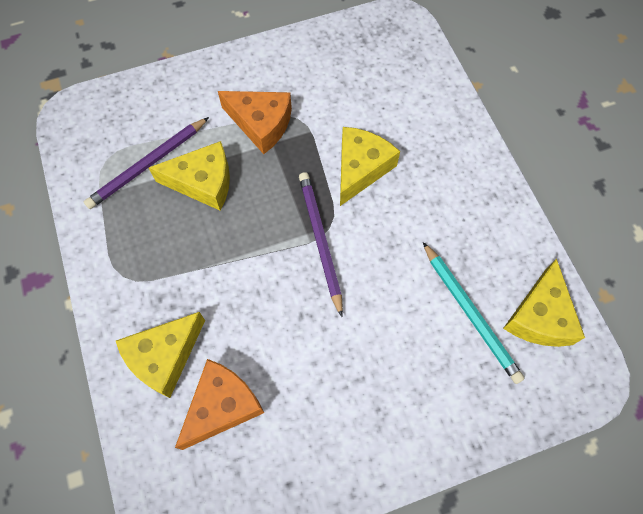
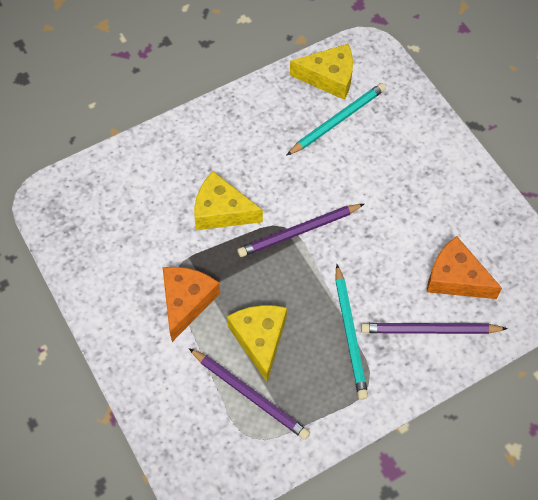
camera: 100 degrees left, 5 degrees down
(164, 357) = (430, 330): yellow cheese -> purple pencil
(184, 270) = (350, 334): none -> turquoise pencil

